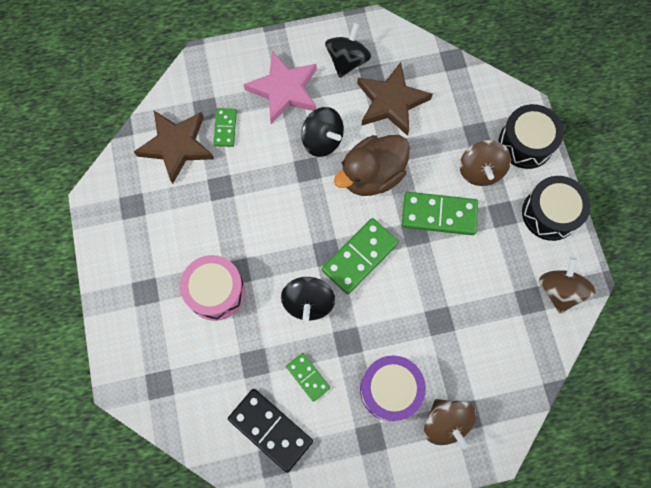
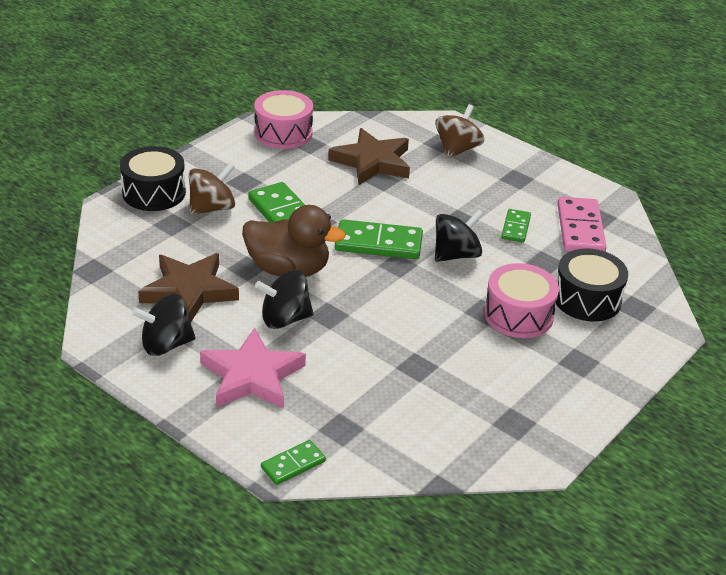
camera: 130 degrees left, 35 degrees down
(176, 146) = (410, 427): brown star -> brown star (372, 162)
(225, 128) = (347, 399): green domino -> green domino (293, 464)
(270, 429) = (580, 229): black domino -> pink domino
(322, 140) = (284, 319): black spinning top -> black spinning top turned 105 degrees counterclockwise
(390, 389) = (468, 183): purple drum -> none
(550, 213) = (215, 158): black drum -> black drum (587, 299)
(559, 290) = (283, 133): brown spinning top -> pink drum

